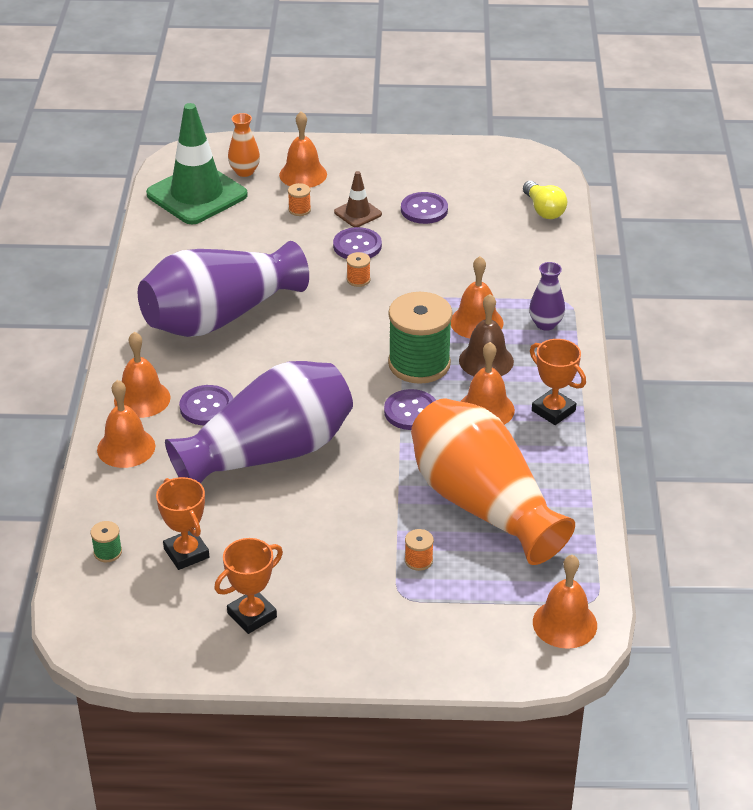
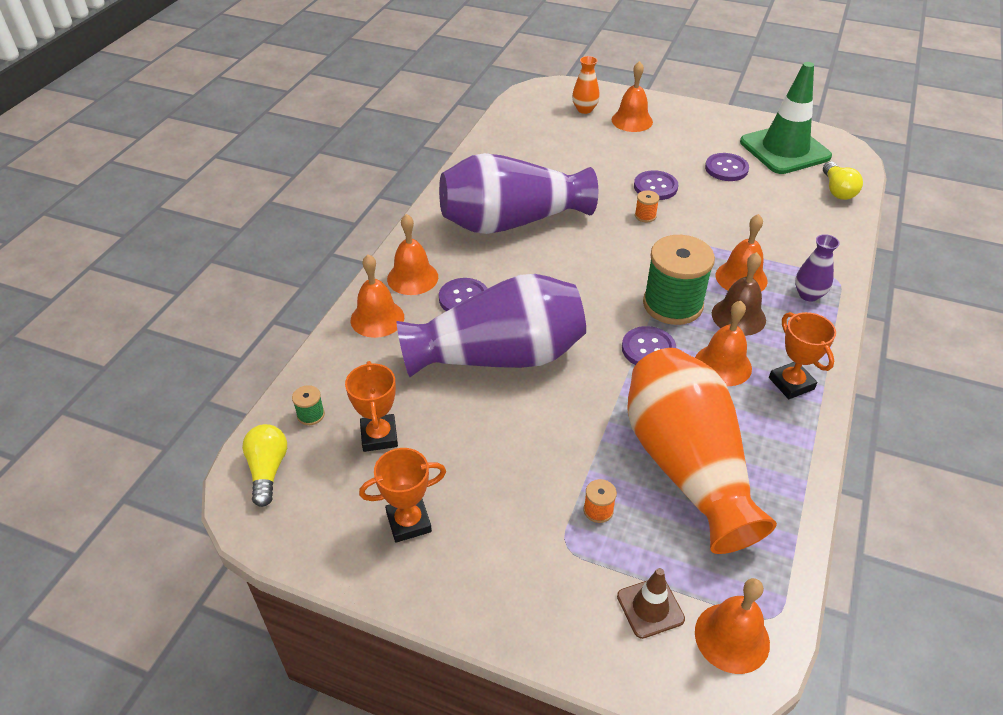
camera: 20 degrees right, 5 degrees up
(93, 609) = (268, 470): none -> yellow light bulb
(197, 195) = (538, 120): green traffic cone -> green traffic cone (784, 149)
(299, 210) = (617, 148): orange spool -> none
(358, 213) = (666, 160): brown traffic cone -> brown traffic cone (650, 607)

